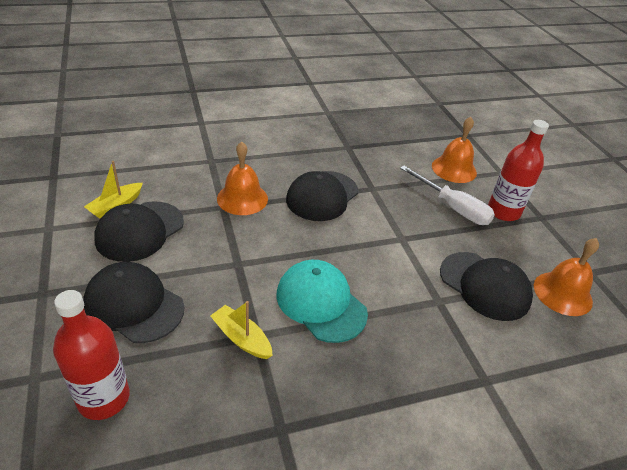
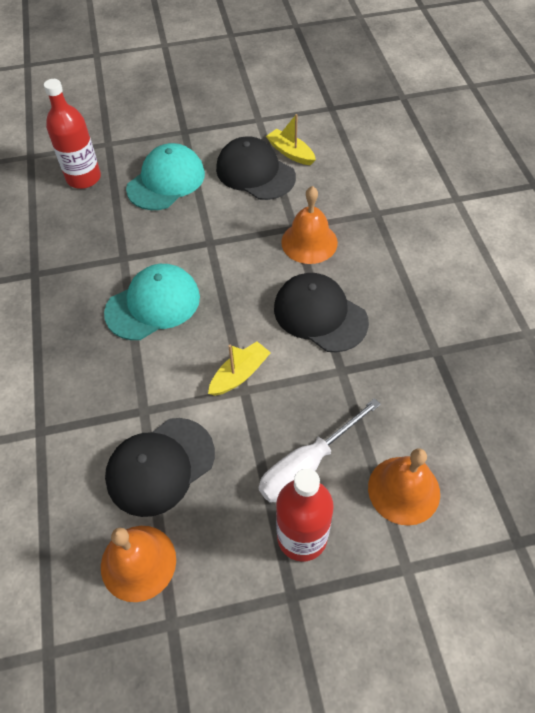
camera: 100 degrees right, 15 degrees up
(134, 305) = (166, 181): black cap -> turquoise cap
(241, 338) = (122, 248): yellow boat -> yellow boat (239, 374)

